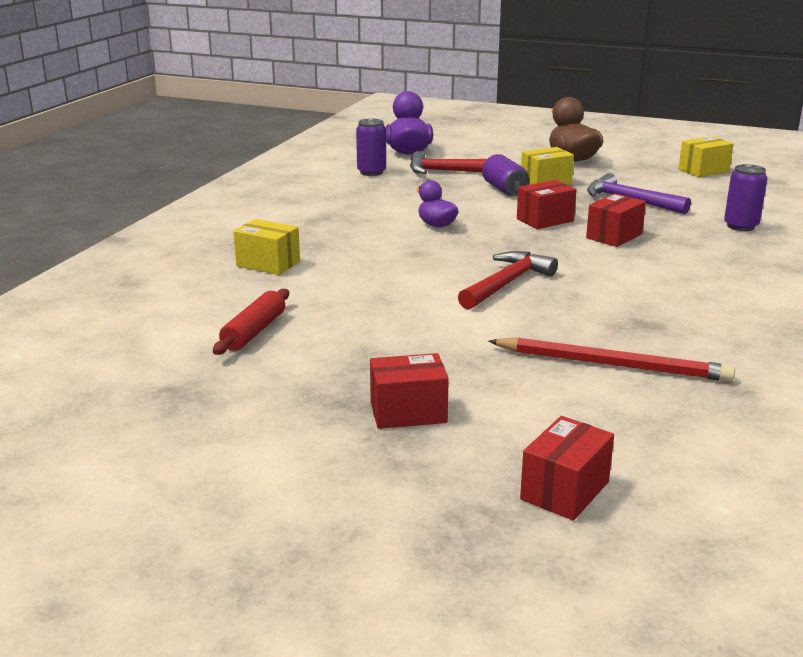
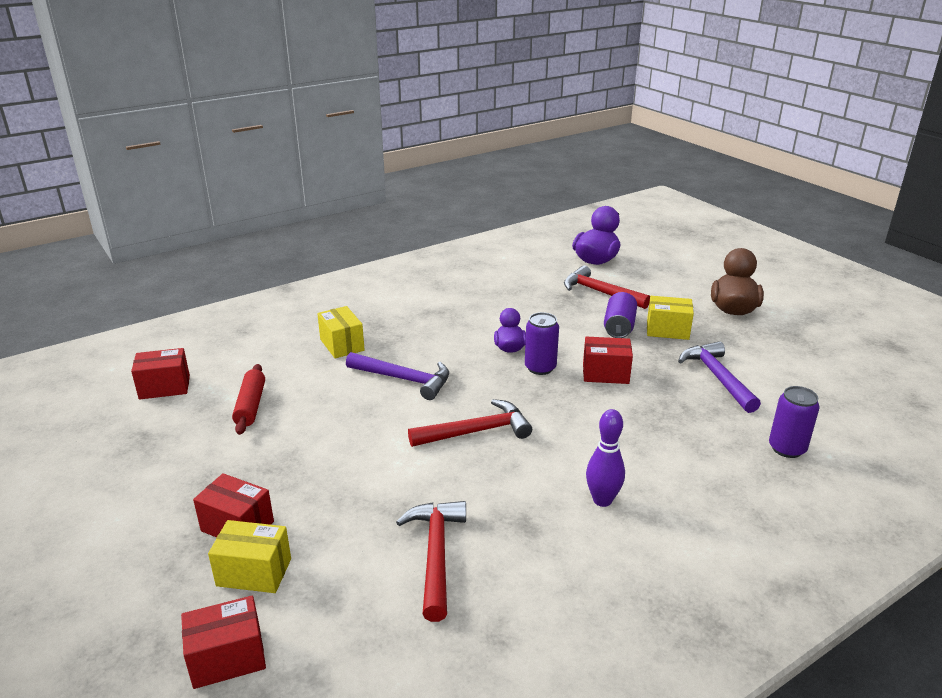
camera: 35 degrees right, 5 degrees up
(254, 332) = (251, 405): red rolling pin -> red rolling pin turned 60 degrees counterclockwise
(371, 172) = (537, 274): purple can -> purple can (540, 368)
(378, 270) = (404, 379): none -> purple hammer
(612, 364) = (435, 555): red pencil -> red hammer
(614, 236) = (641, 414): red box -> red box (164, 387)
(674, 292) = (602, 500): none -> purple bowling pin
(703, 170) = (851, 364): yellow box -> yellow box (254, 572)

